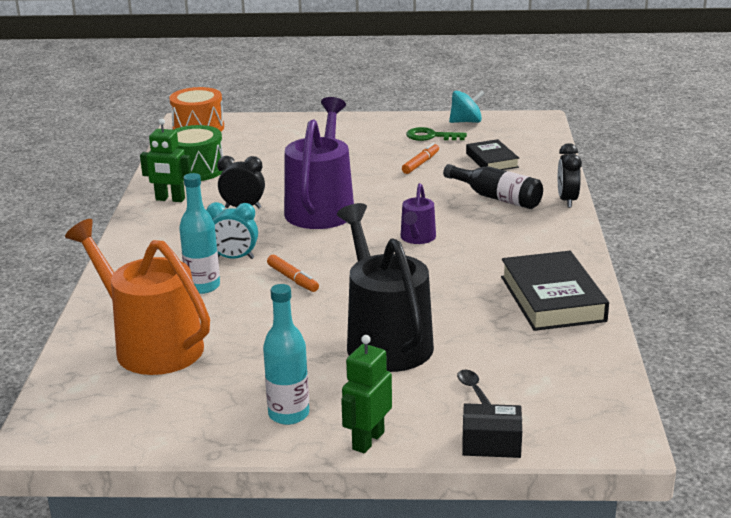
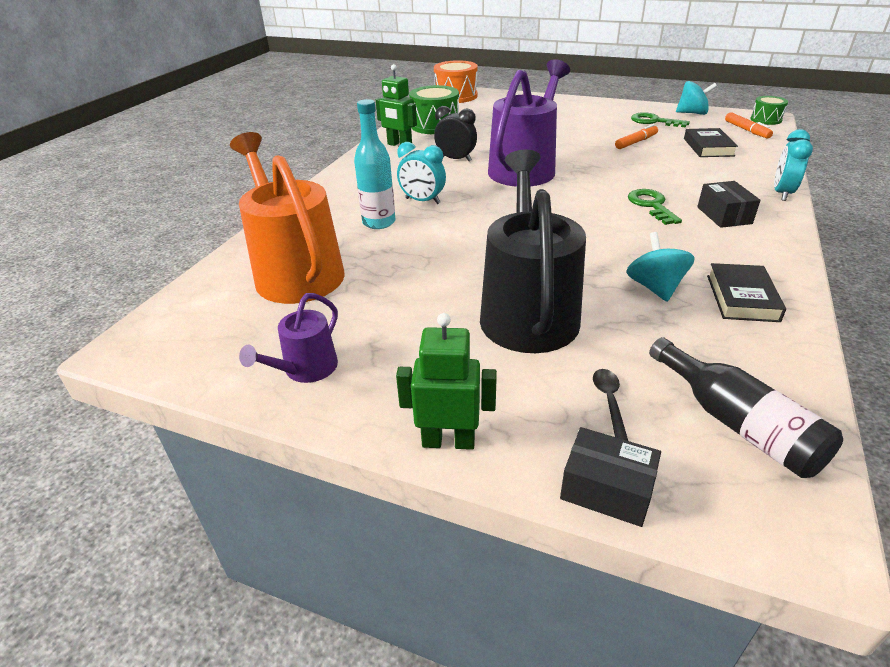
camera: 20 degrees right, 10 degrees up
(288, 414) = (378, 381): turquoise bottle -> none
(292, 279) = (465, 228): orange marker -> orange marker (746, 130)
(368, 440) = (448, 441): green robot -> green robot turned 45 degrees clockwise
(417, 238) = (606, 208): purple watering can -> purple watering can (306, 369)
(457, 229) = (651, 205): none -> green key
(482, 302) = (655, 287): none -> turquoise spinning top
(496, 197) = (703, 181): black bottle -> black bottle (737, 423)
(522, 229) = (724, 215): none -> black box
(539, 121) = (765, 119): none -> green drum
(552, 298) = (742, 298): black book -> black book, size x0.60
(567, 200) = (782, 193): black clock -> turquoise clock

